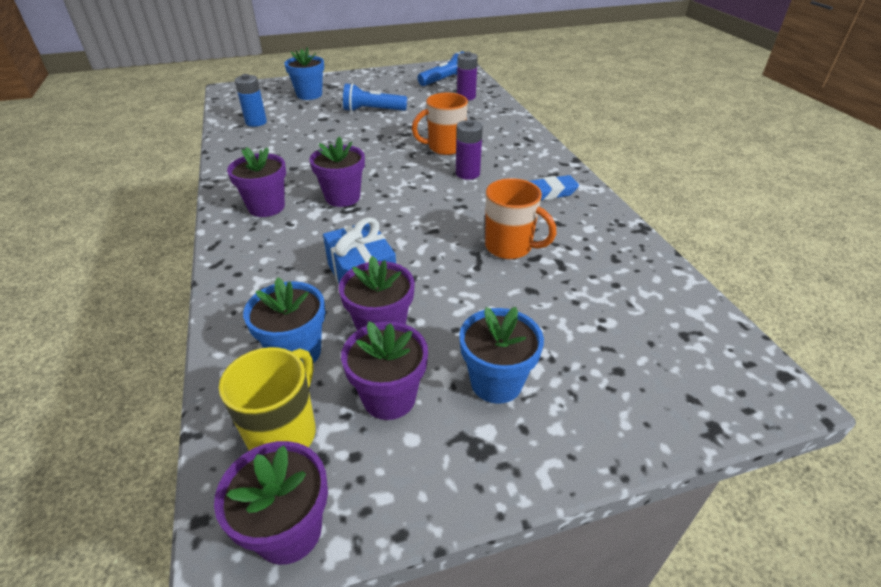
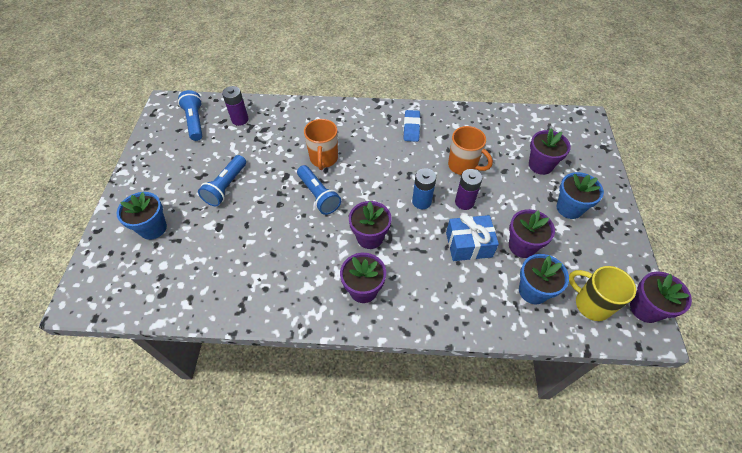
camera: 70 degrees left, 15 degrees up
(256, 122) = (192, 282): blue battery -> blue battery (421, 201)
(388, 156) = (318, 195): none -> blue flashlight
(389, 397) = (573, 254): purple flower pot -> purple flower pot (540, 165)
(467, 173) = (368, 158): purple battery -> purple battery (464, 202)
(510, 247) = (463, 166): orange mug -> orange mug turned 75 degrees clockwise

